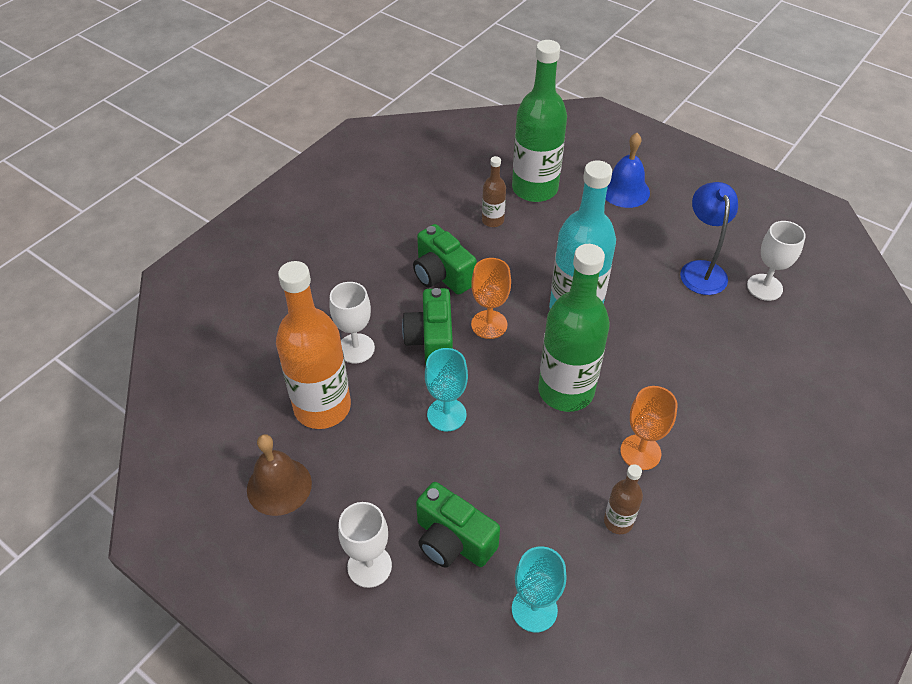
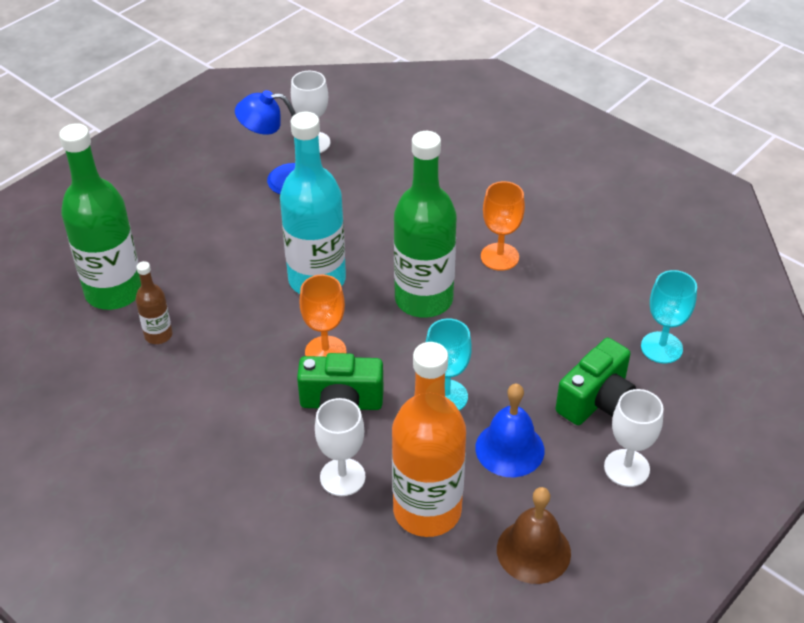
camera: 85 degrees left, 5 degrees down
(442, 275) = (240, 389): green camera -> none
(618, 521) = (573, 282): brown bottle -> none
(625, 191) = (144, 216): blue bell -> blue bell (509, 449)

